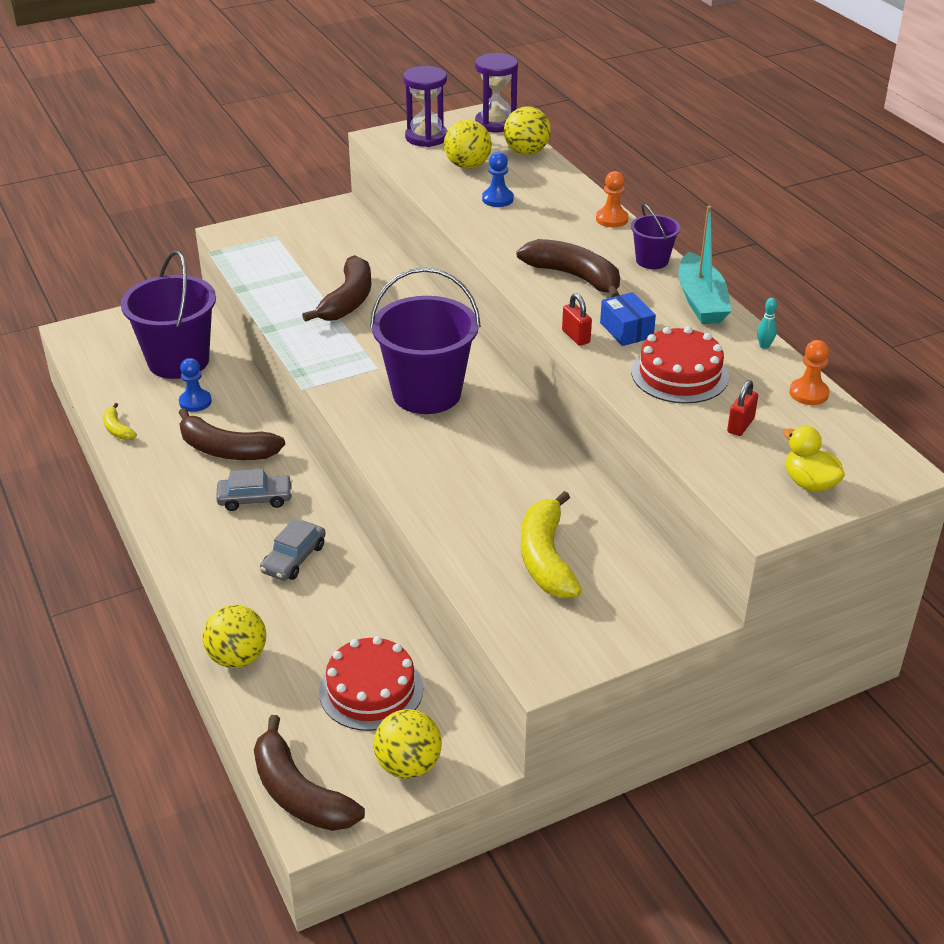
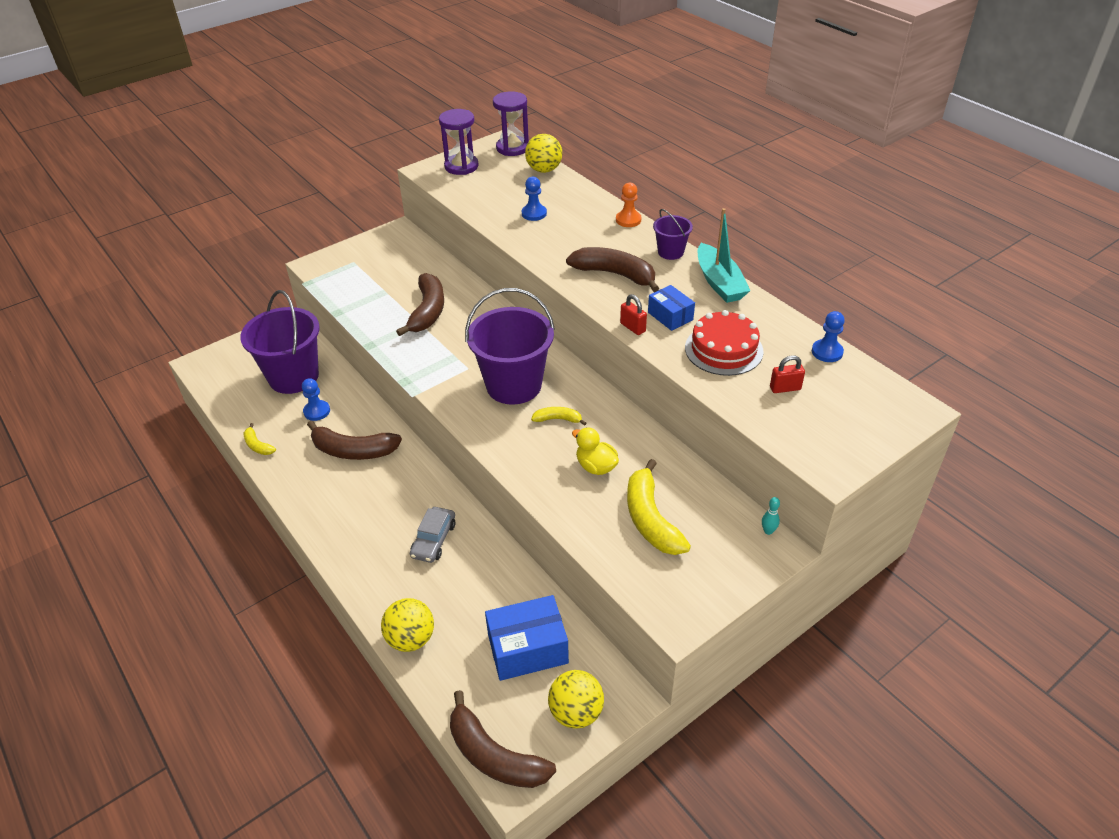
camera: 10 degrees left, 5 degrees up
(255, 499) = (388, 491): grey car -> none
(371, 690) = (527, 649): red cake -> blue box
(467, 166) = (501, 187): yellow ball -> none
(468, 437) = (558, 419): none -> yellow banana
(740, 425) = (785, 388): red padlock -> red padlock turned 60 degrees clockwise
(764, 346) = (780, 315): turquoise bowling pin -> turquoise bowling pin (768, 531)
(808, 393) = (827, 352): orange pawn -> blue pawn
(809, 483) = (854, 432): yellow duck -> yellow duck (596, 466)

